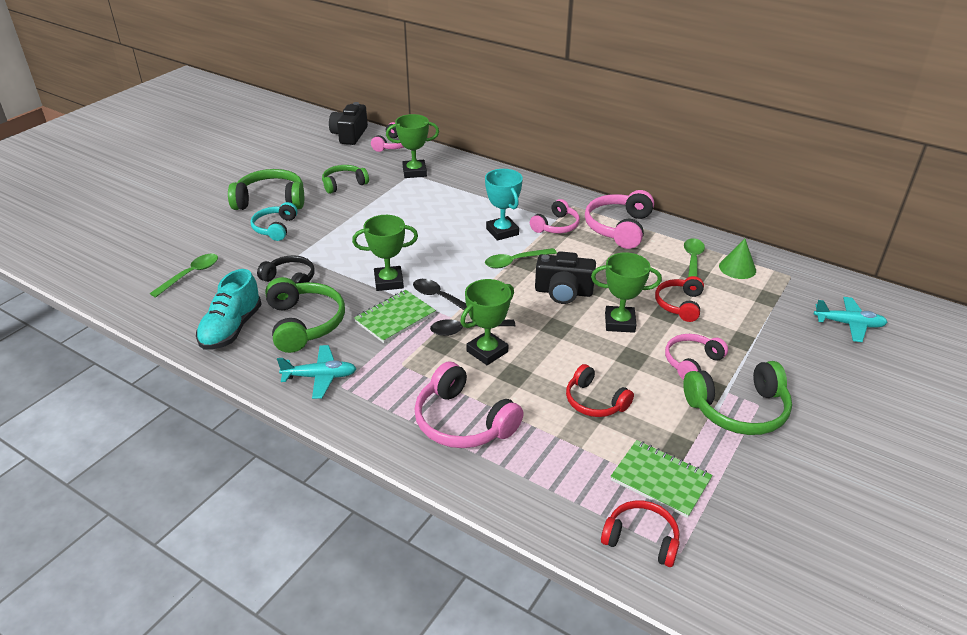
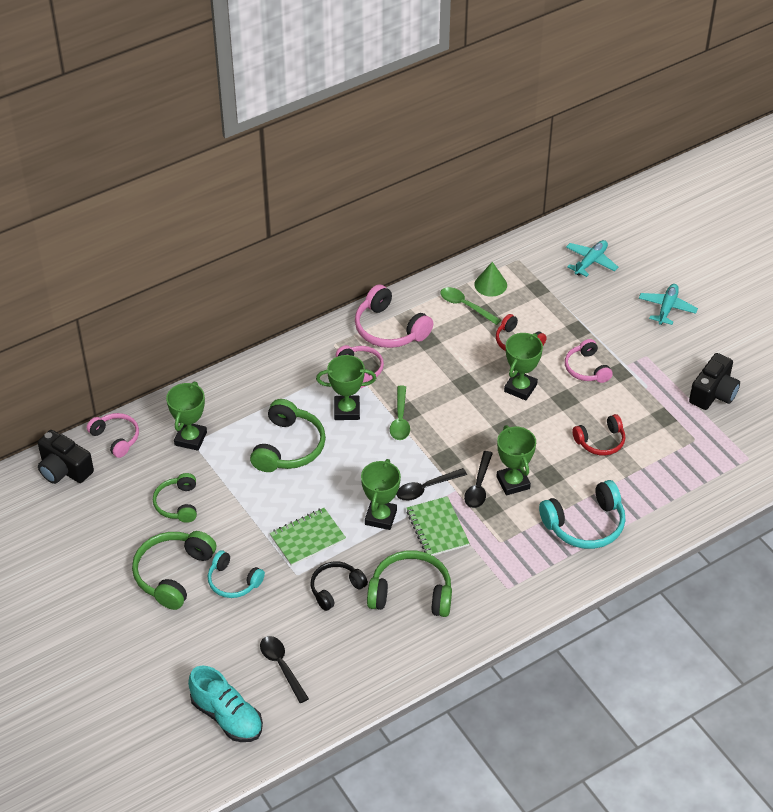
camera: 65 degrees left, 10 degrees up
(190, 275) = (281, 666): green spoon -> black spoon
(231, 329) = (390, 648): turquoise shoe -> turquoise shoe (227, 716)
(320, 377) = (490, 599): turquoise plane -> turquoise plane (667, 308)
(463, 421) = (585, 524): pink headphones -> turquoise headphones
(502, 231) = (347, 410): turquoise trophy -> green trophy
(563, 292) = (462, 405): black camera -> black camera (713, 393)
(641, 539) = (731, 472): red headphones -> none
(660, 480) = (689, 440): green notebook -> green notebook (307, 538)
(738, 409) = (645, 368): green headphones -> green headphones (288, 447)

